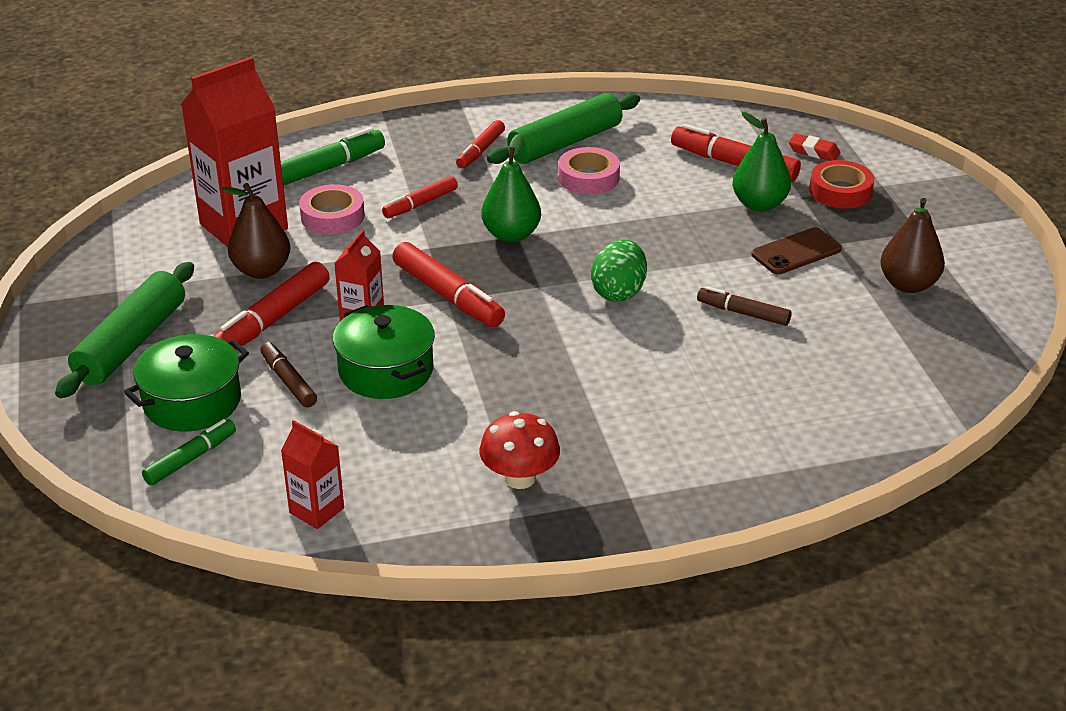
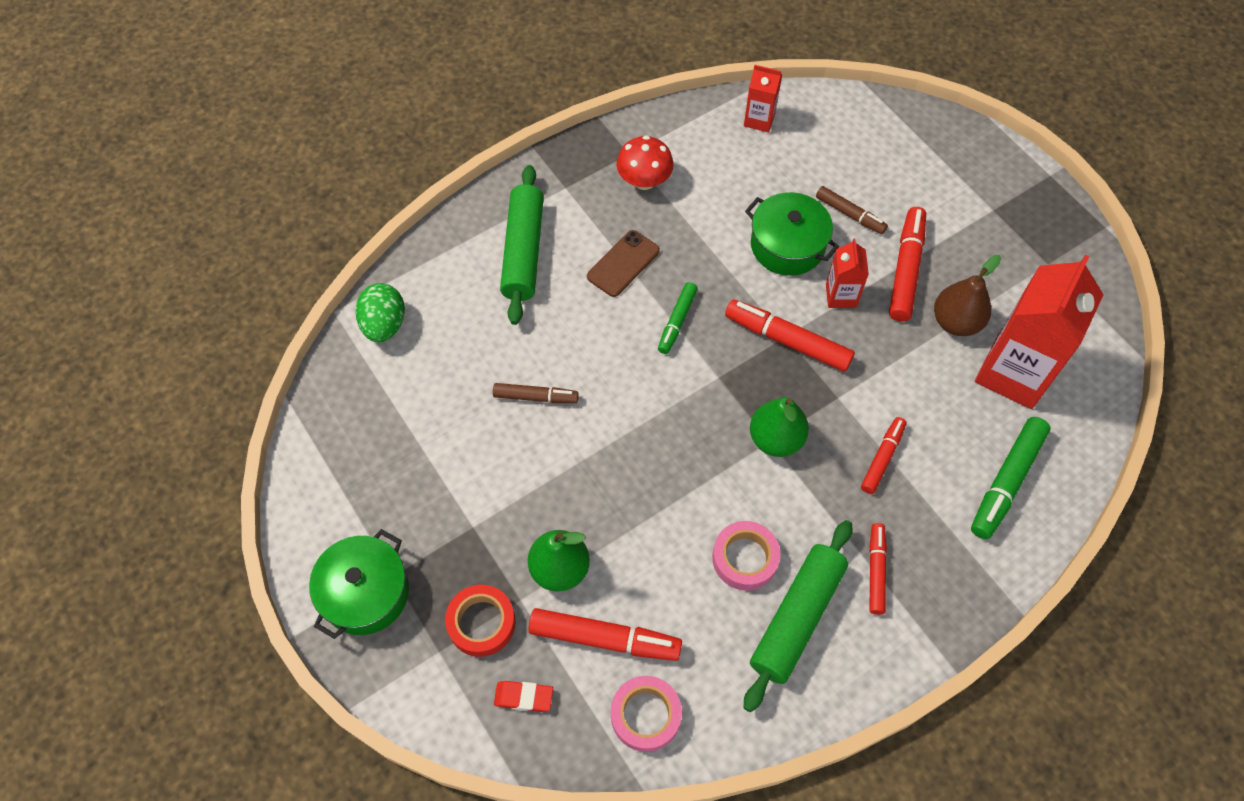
camera: 160 degrees right, 25 degrees up
(131, 343) = (989, 215): green rolling pin -> green rolling pin (524, 251)
(191, 459) = (865, 133): green marker -> green marker (677, 321)
(192, 401) = (901, 177): green pot -> green pot (365, 593)
(332, 216) = (948, 412): pink tape -> pink tape (645, 715)
(618, 292) = (649, 390): green egg -> green egg (384, 325)
(796, 252) = (507, 500): brown phone -> brown phone (623, 264)
(908, 285) = (397, 483): brown pear -> none

